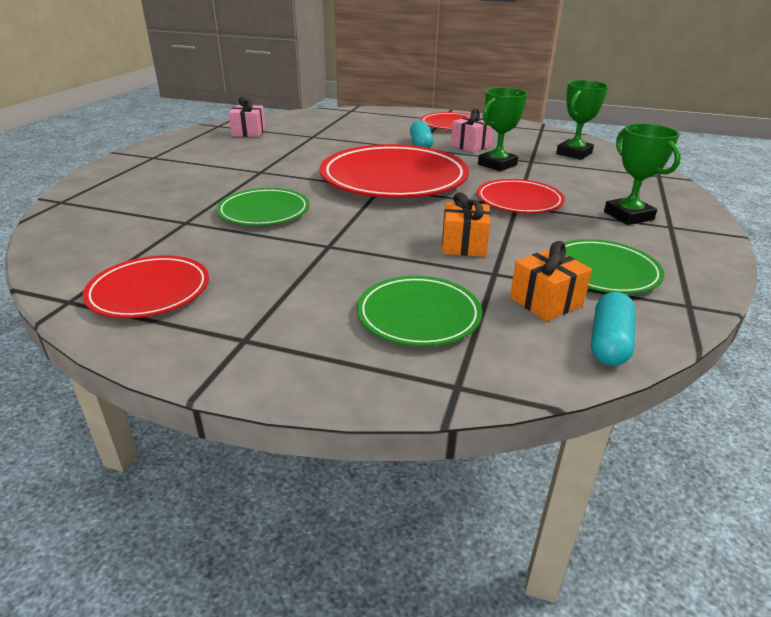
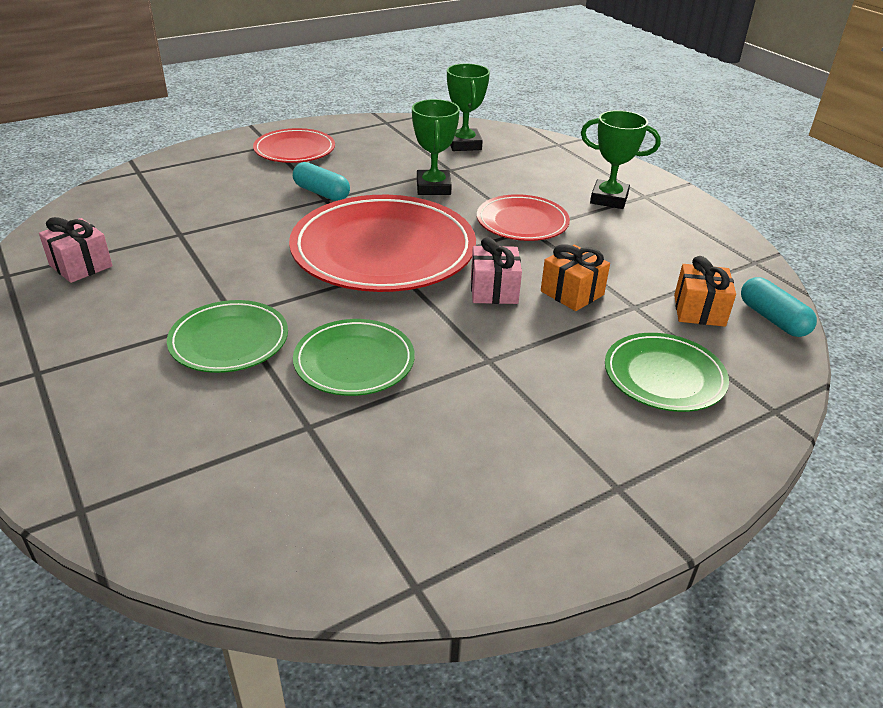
camera: 50 degrees left, 5 degrees up
(149, 291) = (458, 516): red plate -> none
(471, 146) = (369, 172): pink gift -> pink gift (494, 290)
(603, 271) = (680, 262): green plate -> green plate (229, 341)

